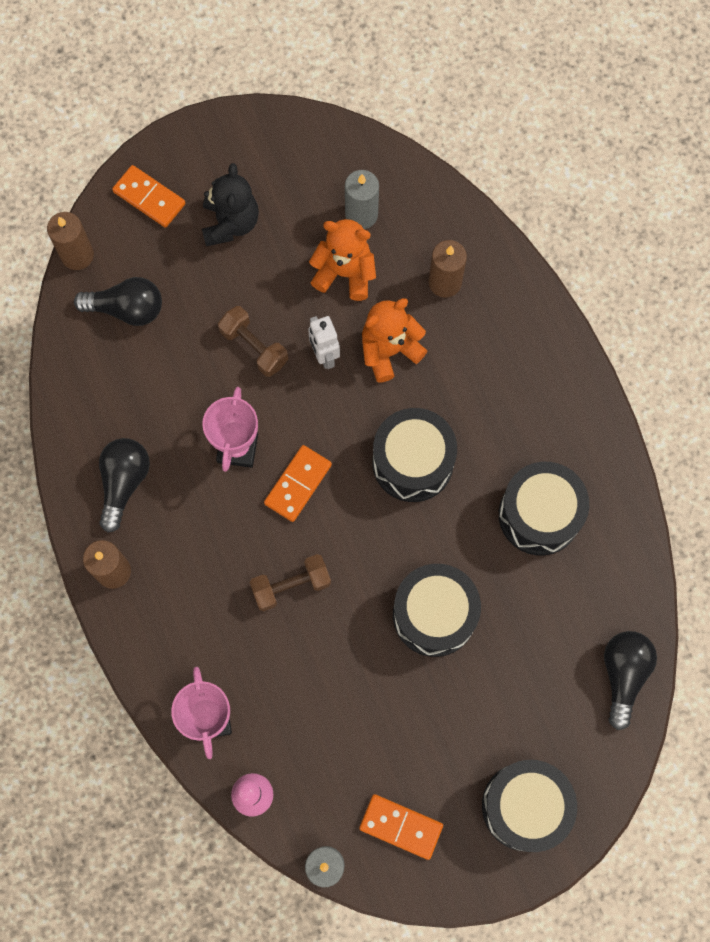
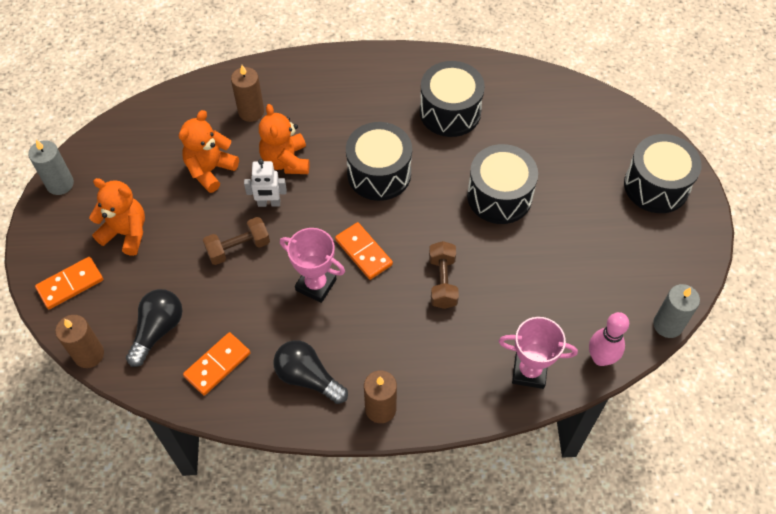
camera: 70 degrees left, 15 degrees down
(230, 223) = (126, 233): black teddy bear -> orange teddy bear
(361, 214) = (170, 145): grey candle -> grey candle (60, 184)
(400, 827) = (651, 266): orange domino -> orange domino (217, 365)
(623, 675) = (580, 102): black light bulb -> none

